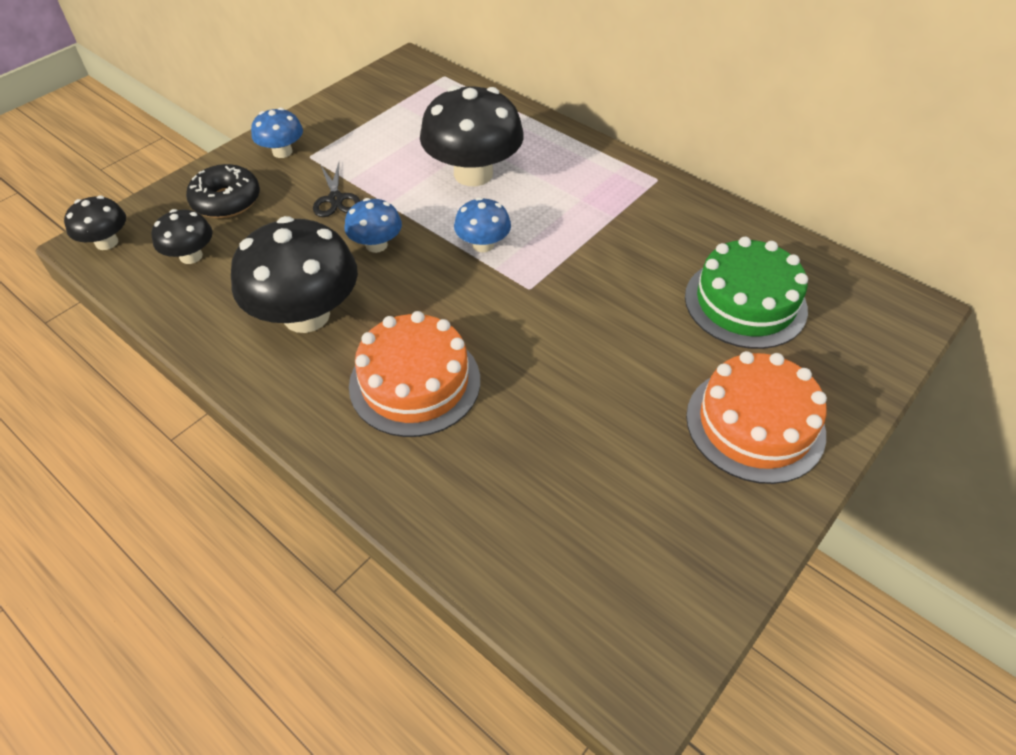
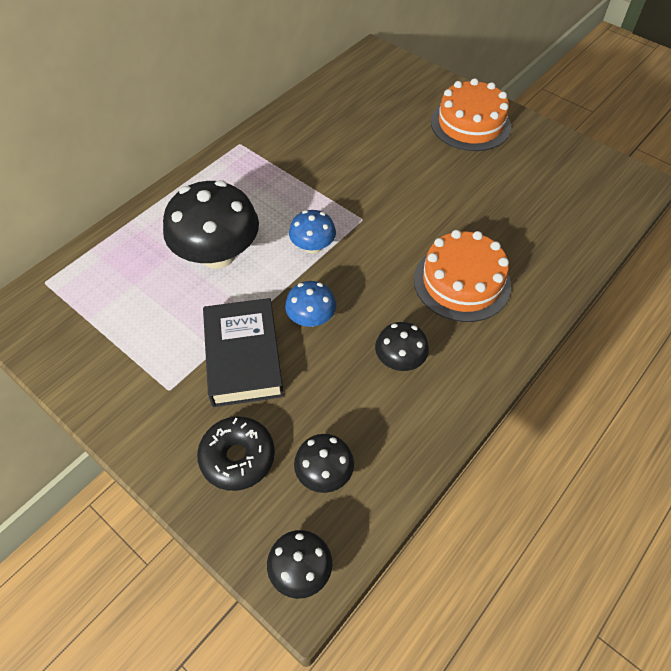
camera: 90 degrees left, 5 degrees up
(282, 152) = (156, 417): blue mushroom -> none
(306, 315) = (399, 360): black mushroom -> black mushroom, size x0.51
(336, 199) = (244, 357): black scissors -> black book
(745, 303) = (372, 116): green cake -> none

